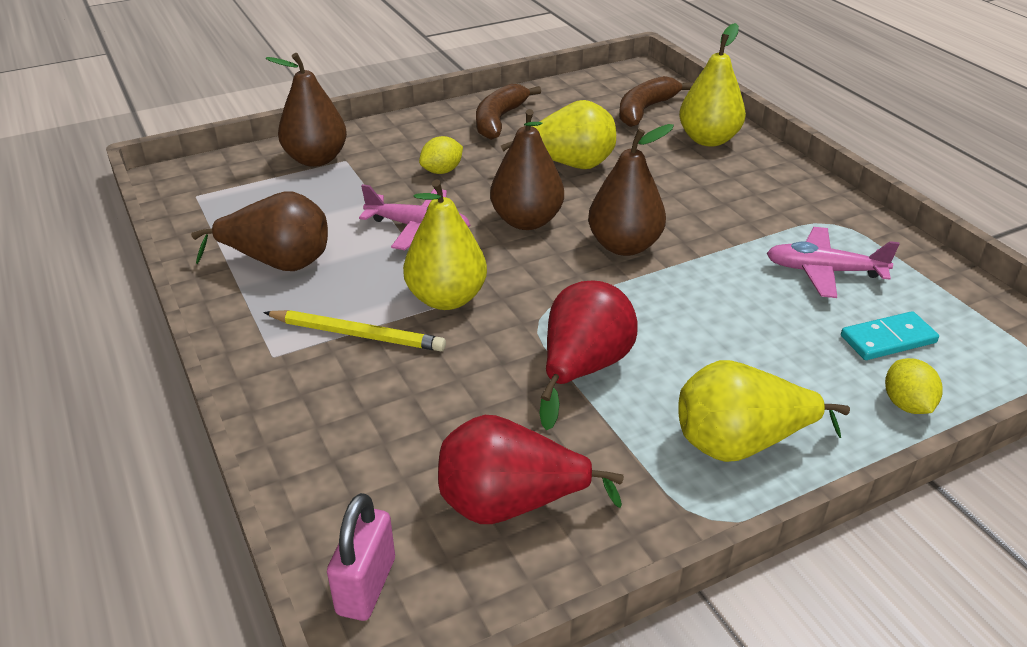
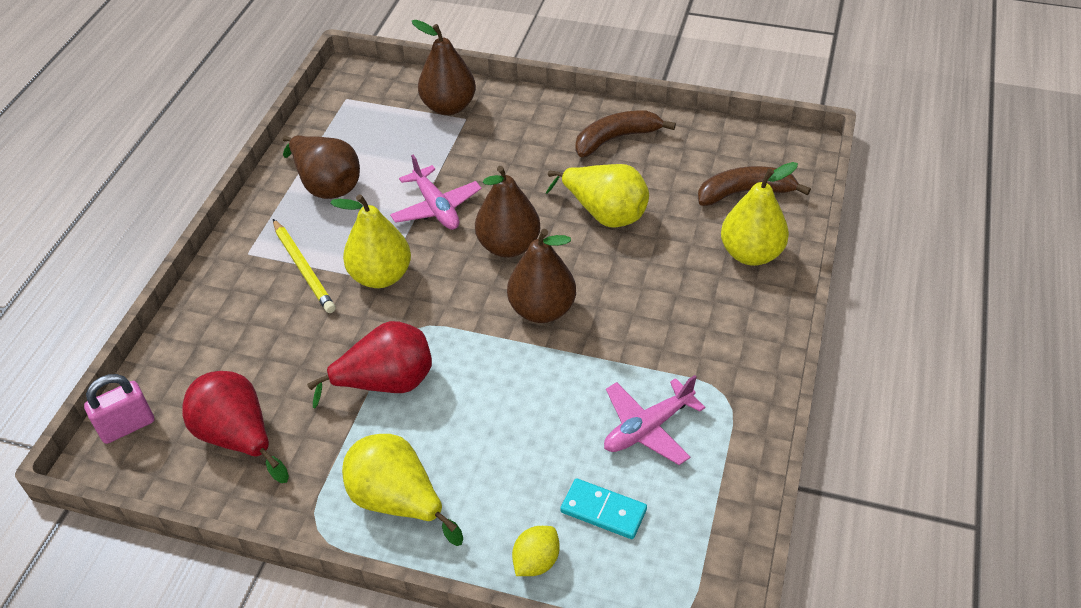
camera: 45 degrees right, 10 degrees up
(442, 171) = (513, 166): yellow lemon -> none
(824, 271) = (648, 428): pink plane -> pink plane turned 90 degrees counterclockwise

